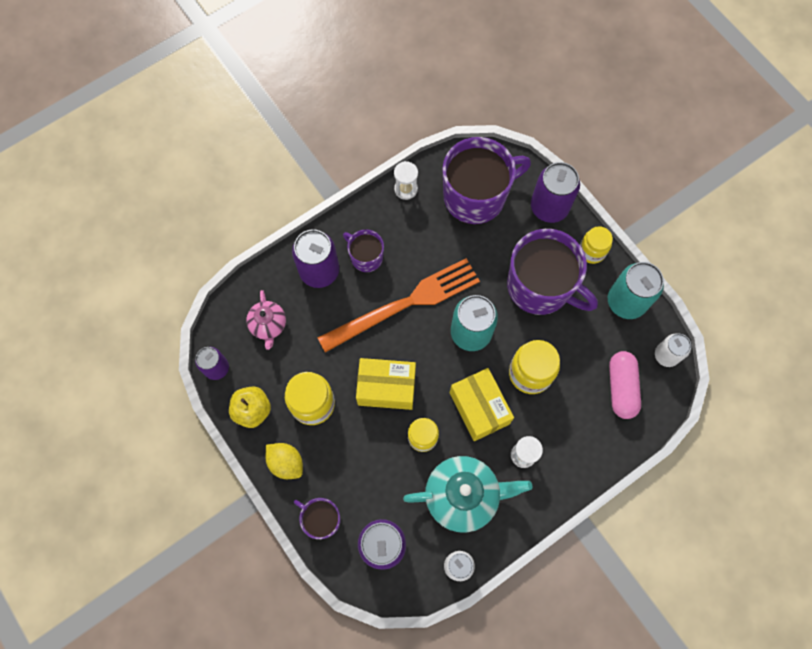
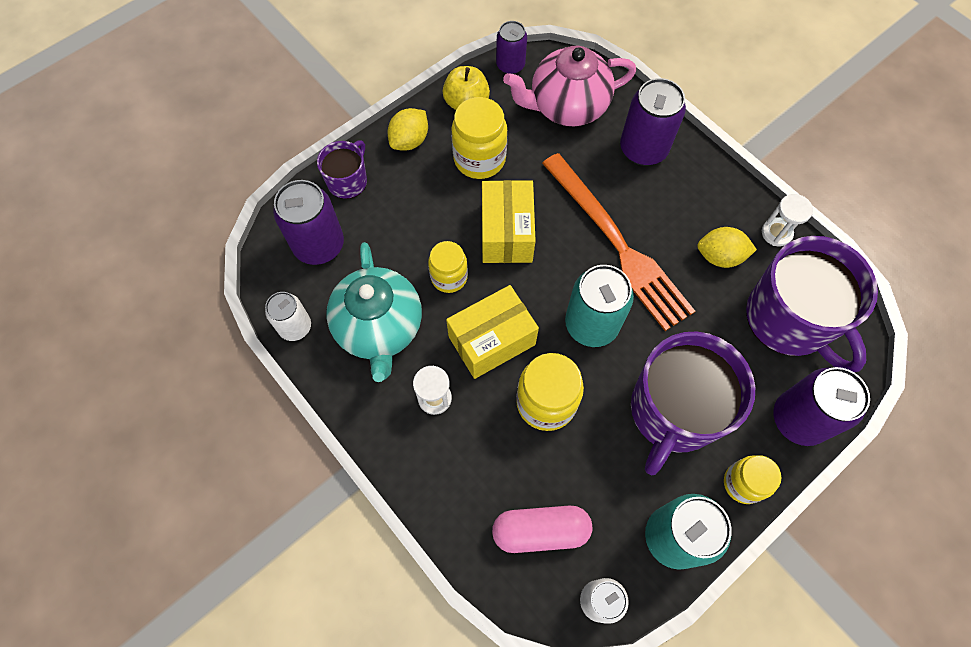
camera: 85 degrees right, 5 degrees down
(268, 325) = (567, 106): pink teapot -> pink teapot, size x1.77
(366, 257) = (672, 196): purple mug -> none
(422, 232) = (719, 256): none -> yellow lemon

